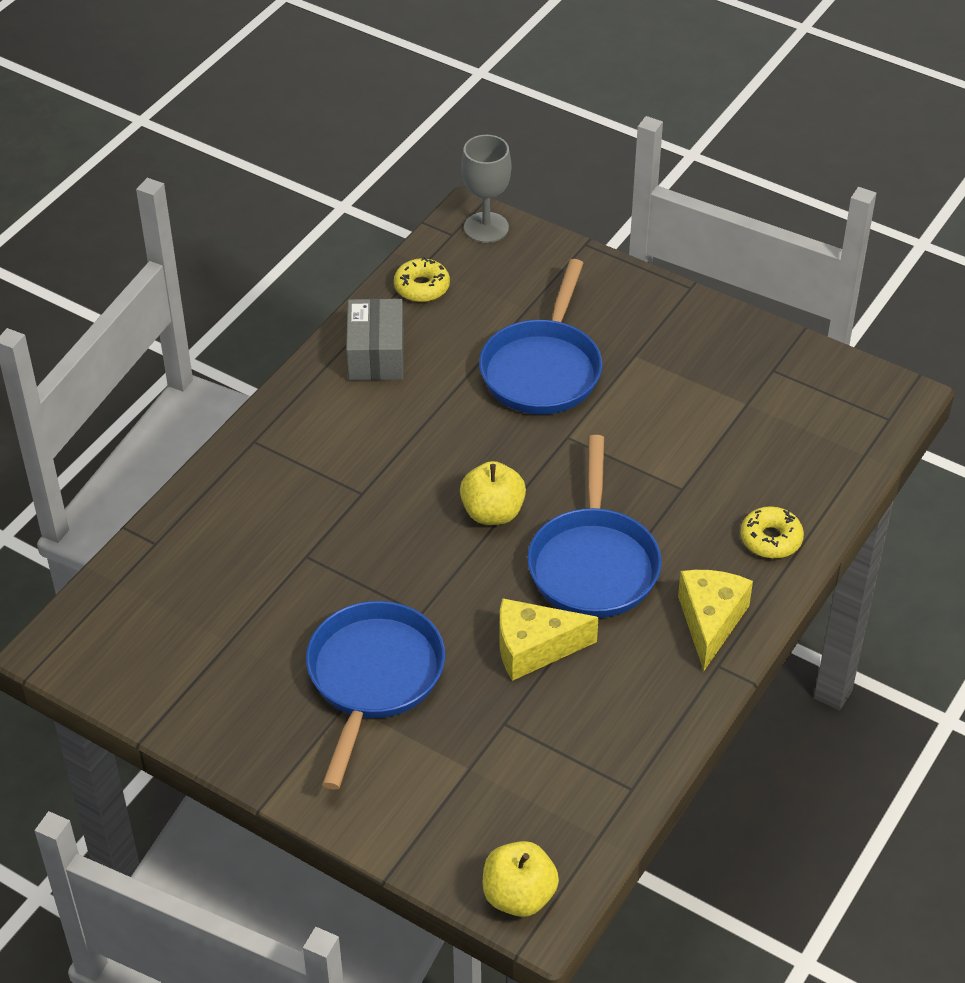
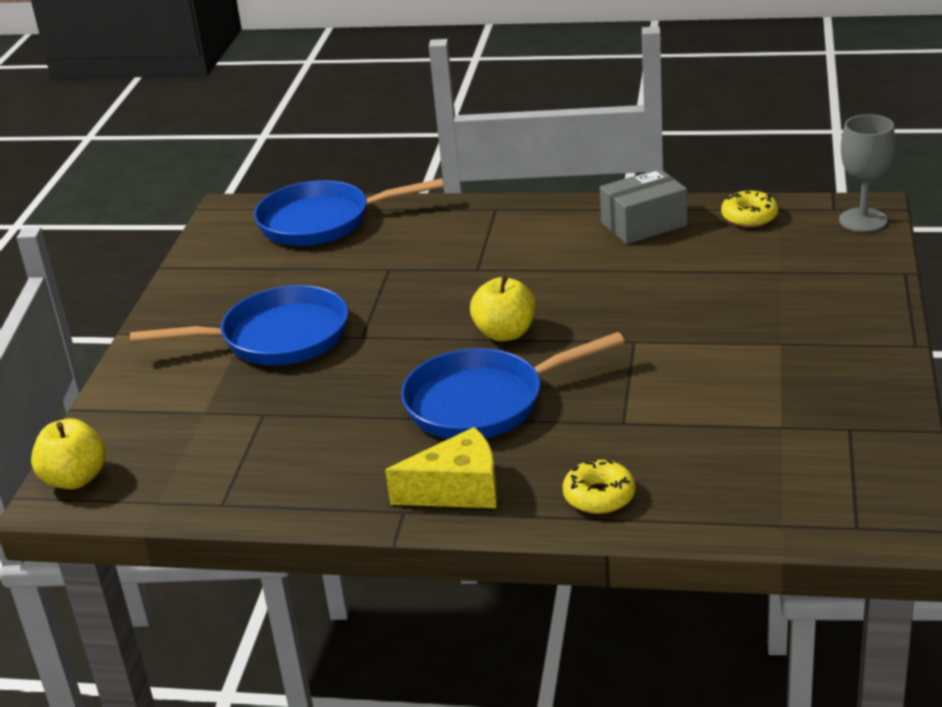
camera: 70 degrees right, 15 degrees down
(534, 648) = (358, 402): yellow cheese -> none
(542, 369) = (709, 302): blue pan -> blue pan (322, 222)

